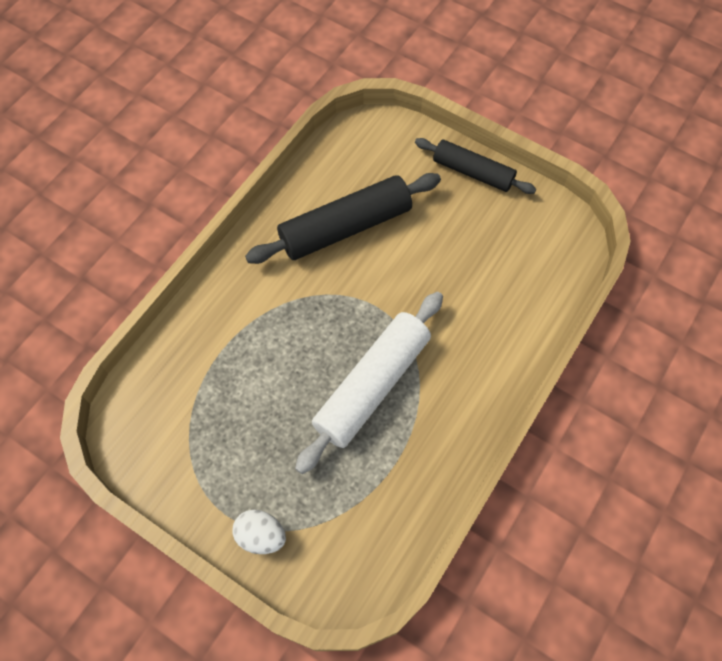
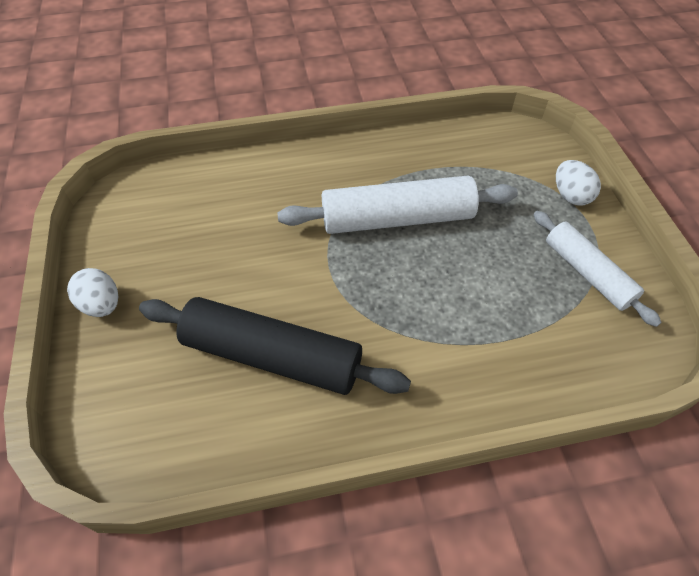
camera: 135 degrees left, 10 degrees down
(198, 458) = (587, 273): none -> white rolling pin
(473, 172) = (102, 305): black rolling pin -> white egg

